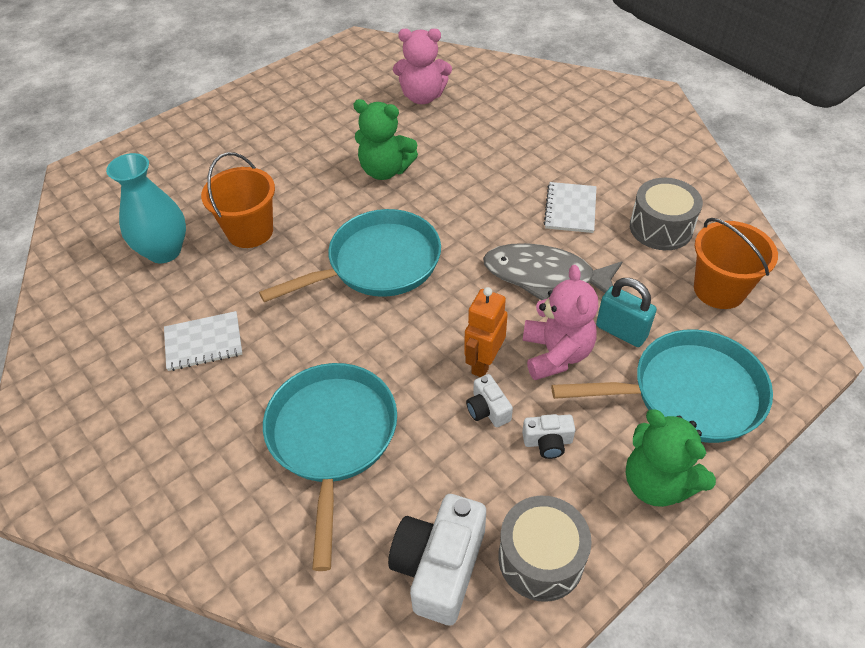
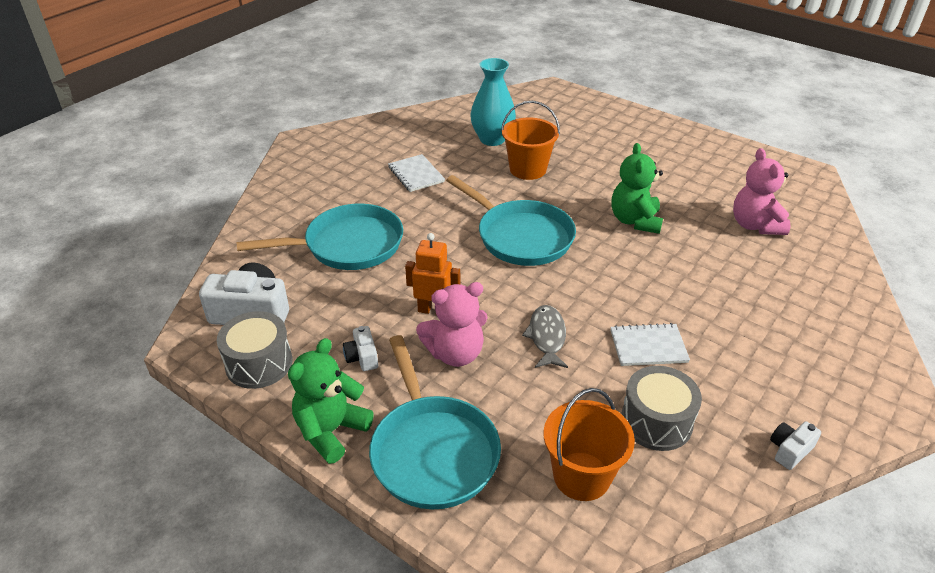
camera: 75 degrees right, 10 degrees down
(488, 409) = (387, 319): white camera -> white camera (790, 450)
(545, 276) = (547, 337): grey fish -> grey fish, size x0.64
(621, 331) = (495, 396): turquoise padlock -> none

